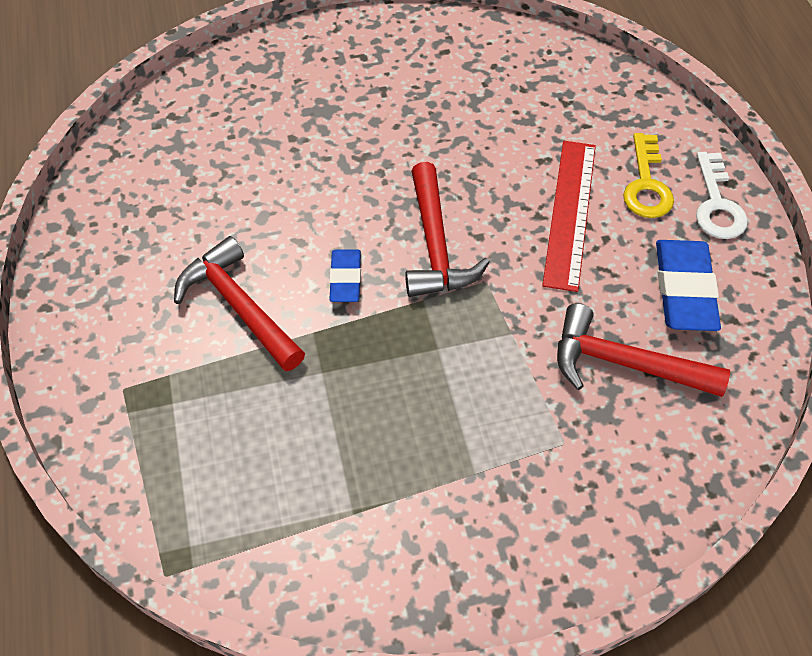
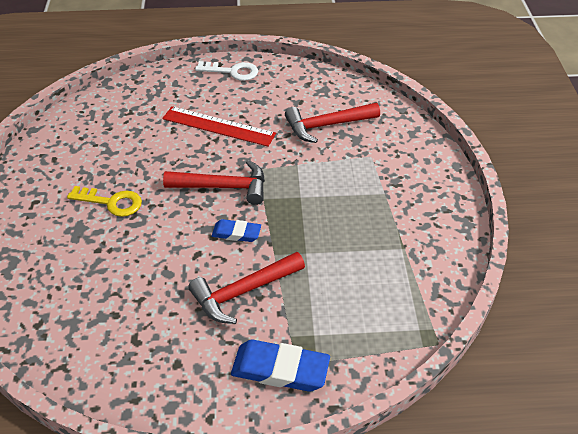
camera: 80 degrees left, 10 degrees down
(623, 363) = (326, 125): red hammer -> red hammer turned 45 degrees clockwise
(646, 184) = (208, 93): yellow key -> yellow key (111, 202)
(684, 290) = (285, 95): blue eraser -> blue eraser (280, 369)

